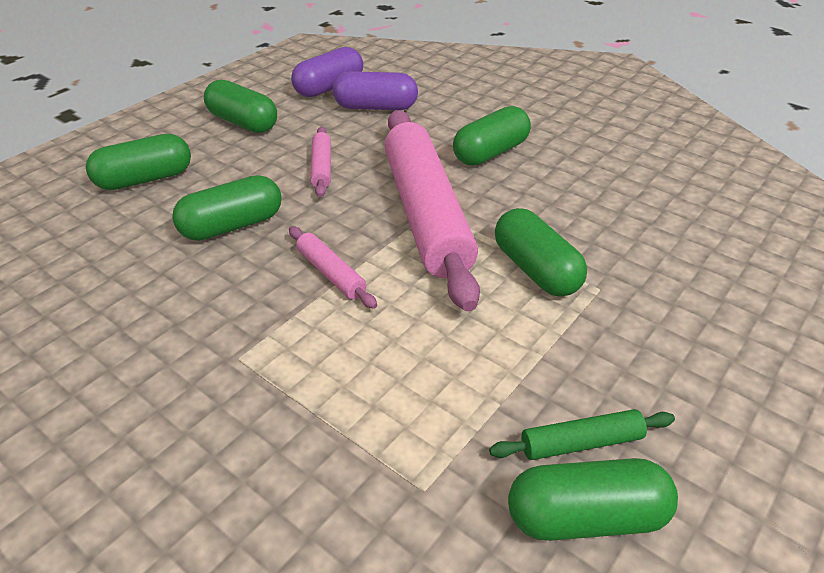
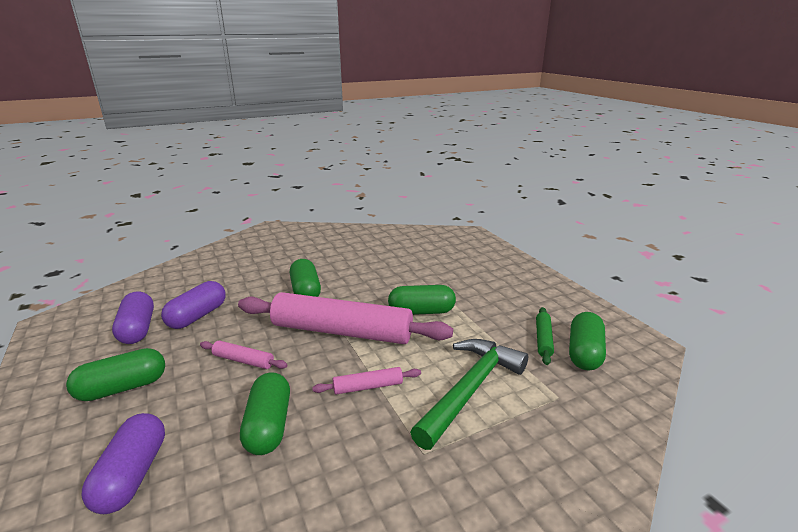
camera: 65 degrees left, 15 degrees down
(145, 179) = (132, 475): green capsule -> purple capsule
(380, 373) = (470, 389): none -> green hammer

